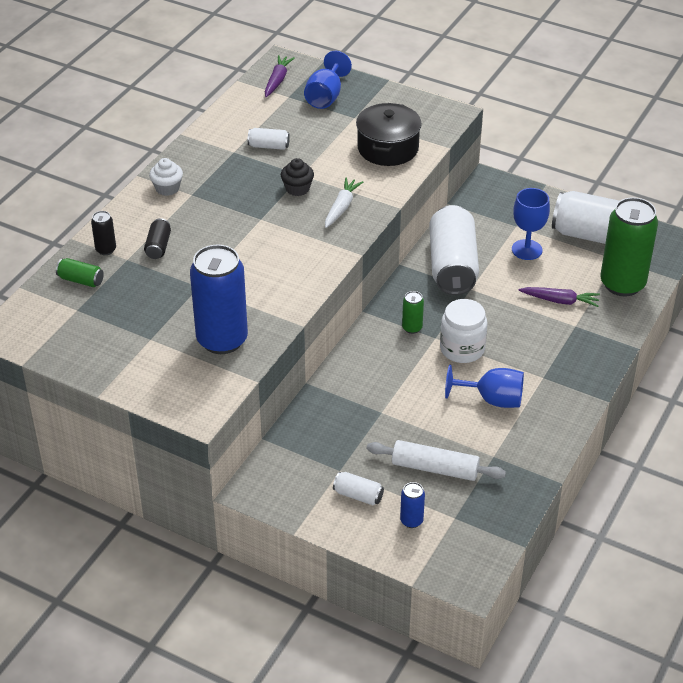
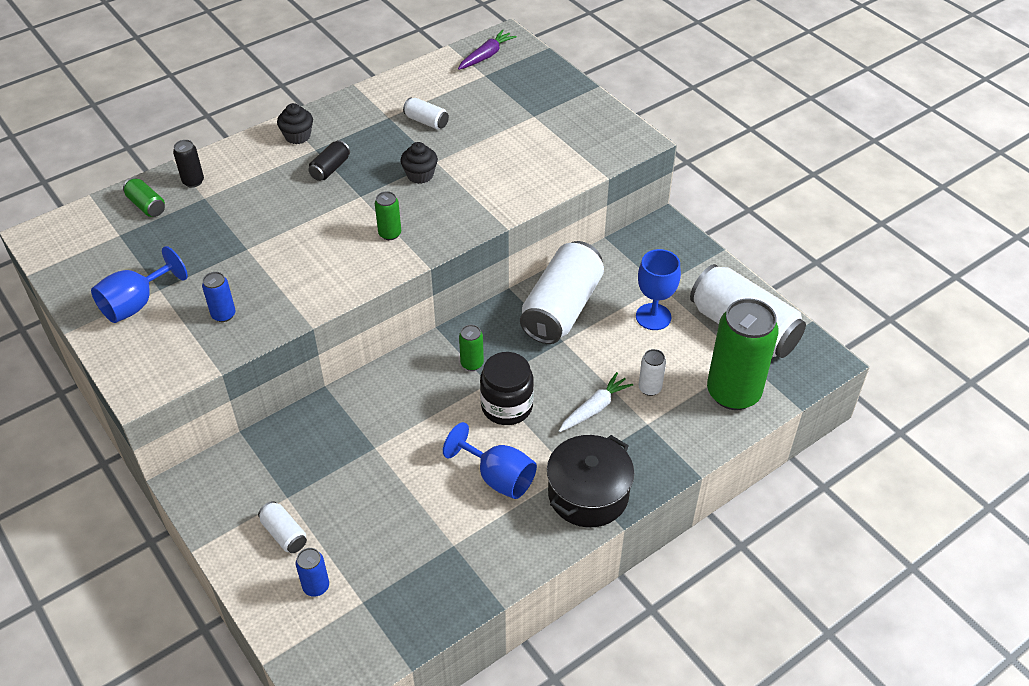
camera: 25 degrees right, 5 degrees up
(158, 246) = (242, 194): black can -> black can (330, 169)
(167, 188) = (297, 136): white cupcake -> black cupcake
(222, 340) = (223, 315): blue can -> blue can, size x0.43
(309, 239) = (390, 234): none -> green can
(326, 96) = (521, 86): blue goblet -> blue goblet (136, 304)
(341, 207) = (448, 209): white carrot -> white carrot (594, 408)
(388, 148) = (543, 159): black pot -> black pot (588, 494)
(435, 468) = (383, 534): white rolling pin -> none
(462, 349) = (507, 406): white jar -> black jar
(560, 301) = (649, 388): purple carrot -> white can

